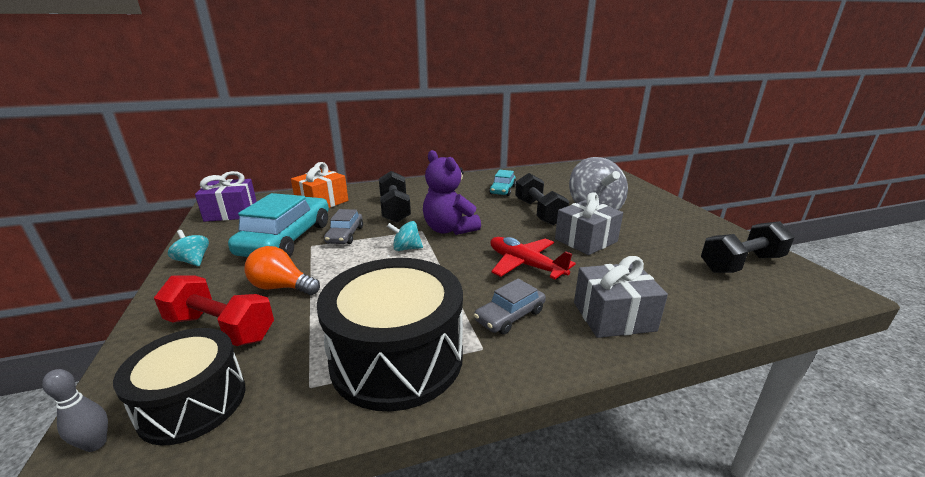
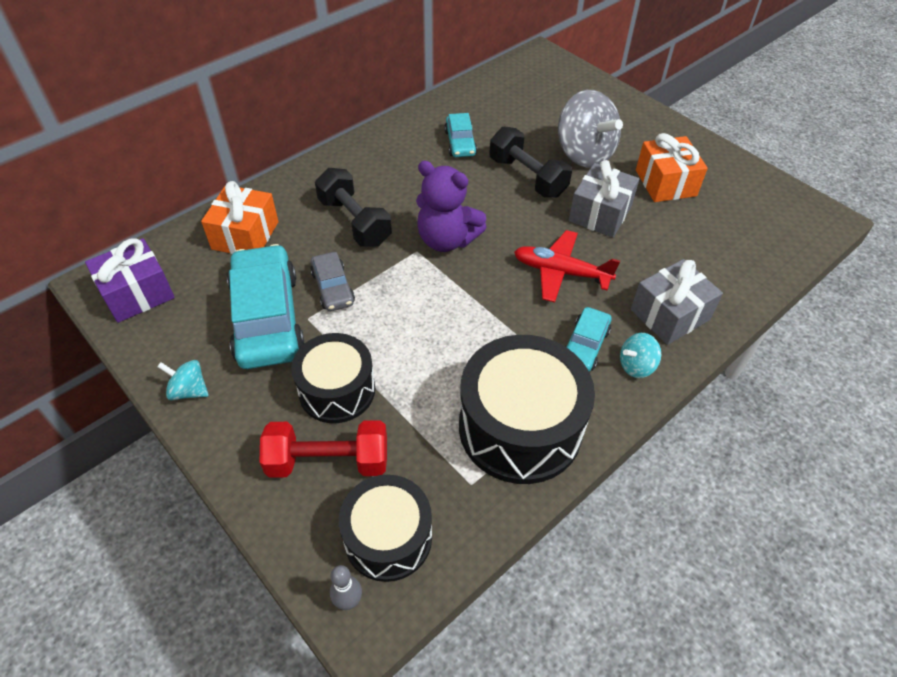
camera: 25 degrees left, 25 degrees up
(282, 287) = (337, 390): orange light bulb -> black drum
(406, 248) = (422, 287): turquoise spinning top -> turquoise spinning top (636, 366)
(510, 316) = (584, 346): grey car -> turquoise car
(658, 235) = (665, 183): none -> orange gift
(741, 264) = (749, 206): black dumbbell -> none

